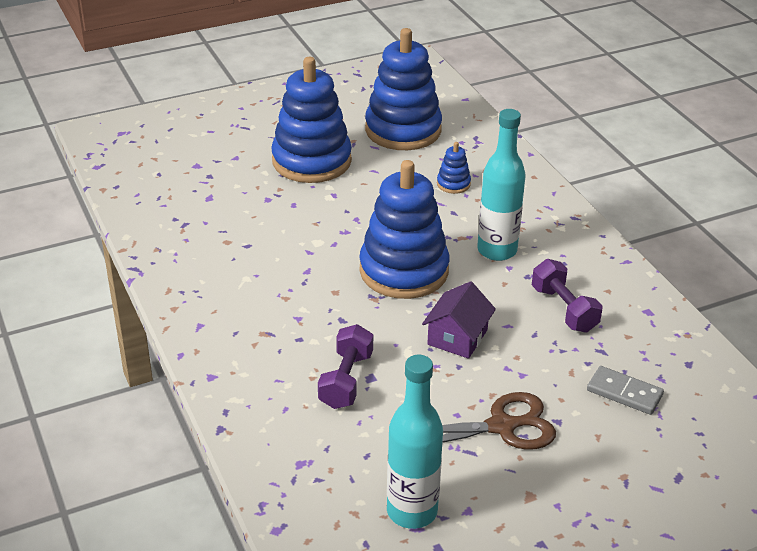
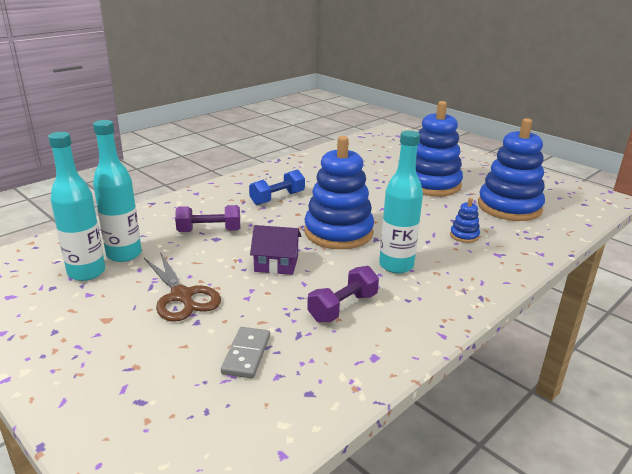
camera: 70 degrees right, 10 degrees down
(278, 299) = (277, 198): none -> blue dumbbell
(377, 471) = (124, 254): none -> turquoise bottle

